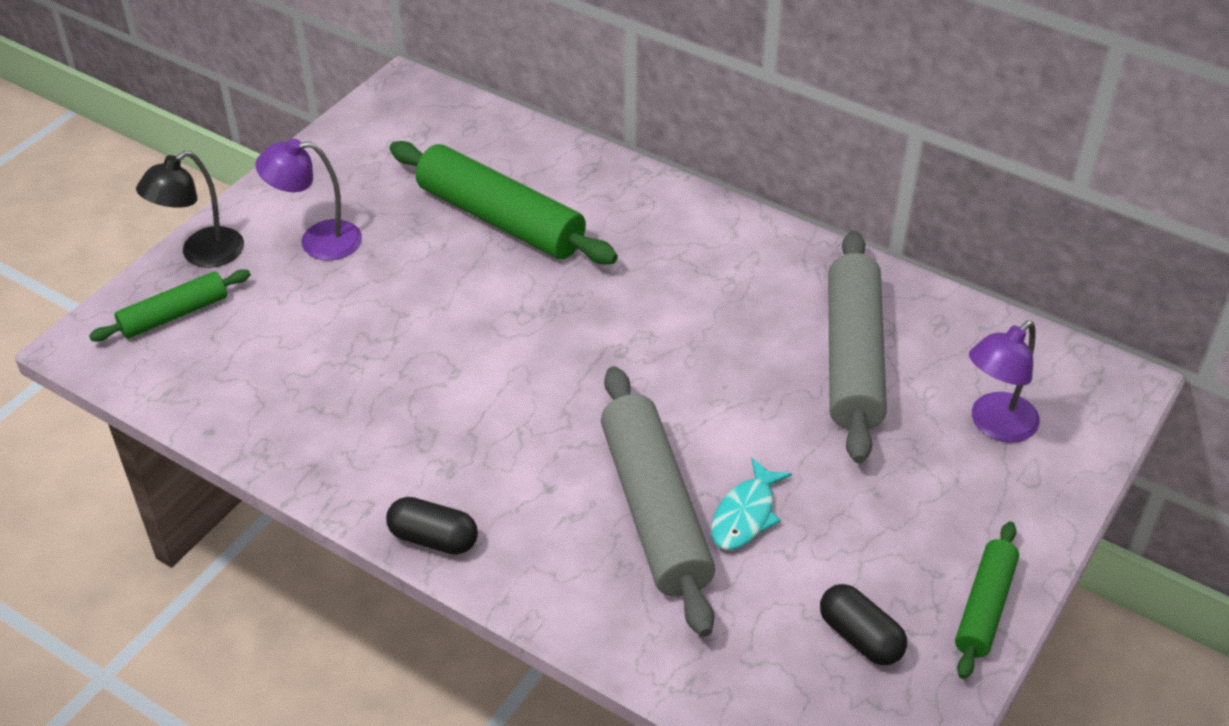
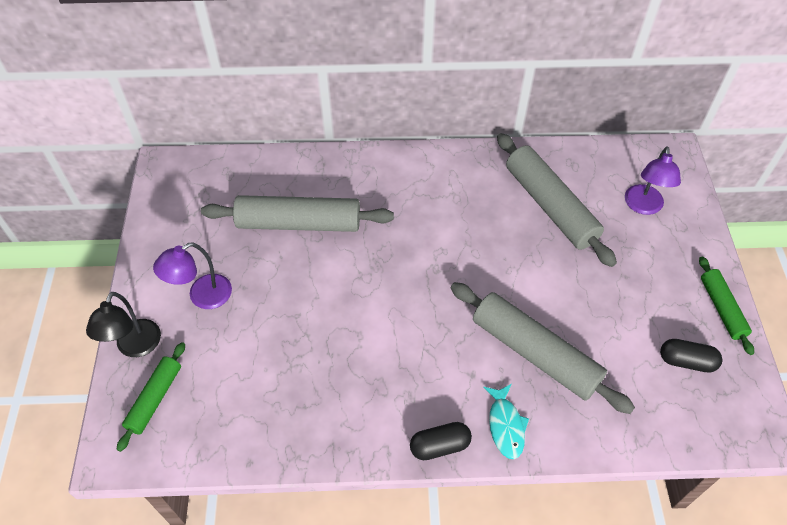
camera: 35 degrees left, 10 degrees up
(500, 219) = (299, 223): green rolling pin -> grey rolling pin
(745, 515) = (579, 327): turquoise fish -> turquoise fish (505, 426)

